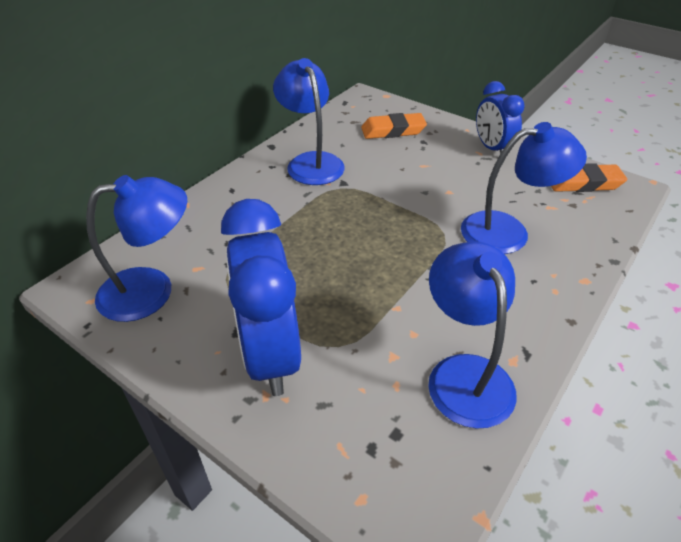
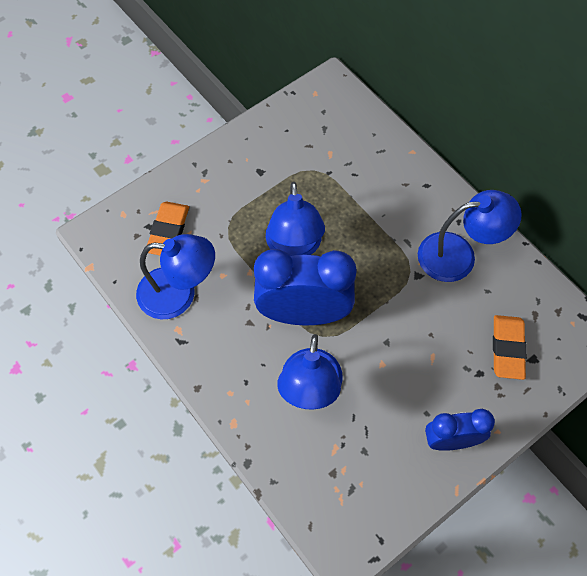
camera: 105 degrees right, 20 degrees up
(151, 290) = (314, 126): blue lamp -> blue lamp (294, 247)
(270, 354) = (234, 187): blue clock -> blue clock (303, 313)
(583, 183) = (365, 505): orange eraser -> orange eraser (168, 231)

